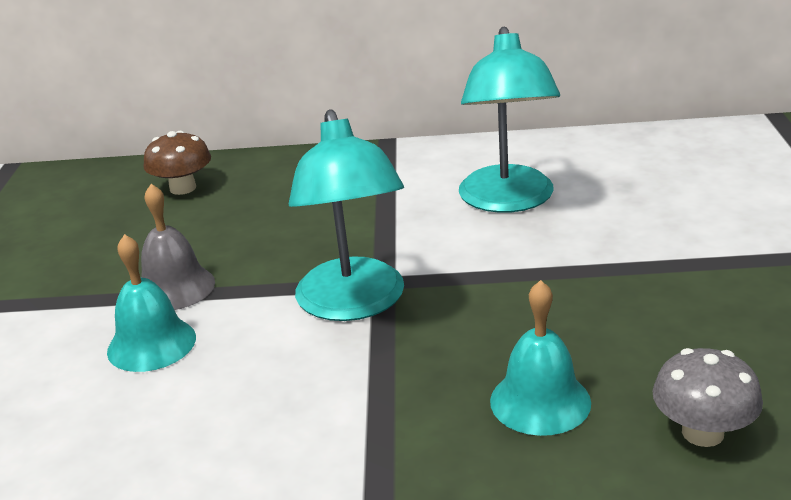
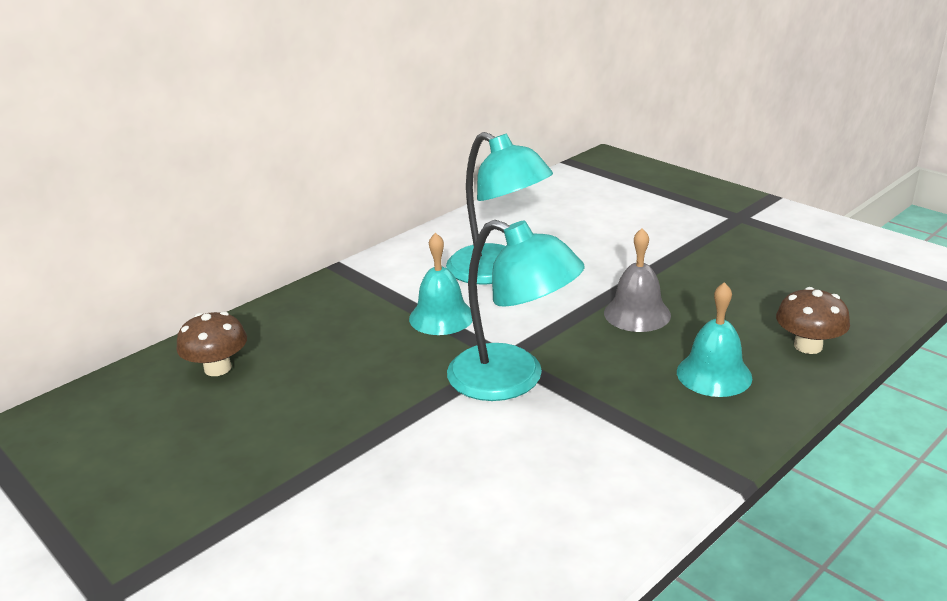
camera: 45 degrees left, 0 degrees up
(151, 344) = (413, 482): turquoise bell -> turquoise bell (441, 317)
(174, 288) = (355, 438): grey bell -> grey bell (637, 313)
(702, 432) = (808, 346): grey mushroom -> brown mushroom

